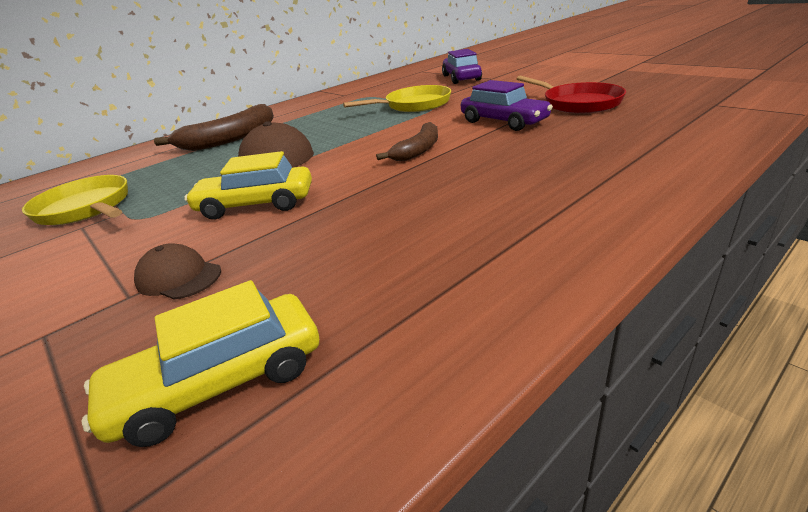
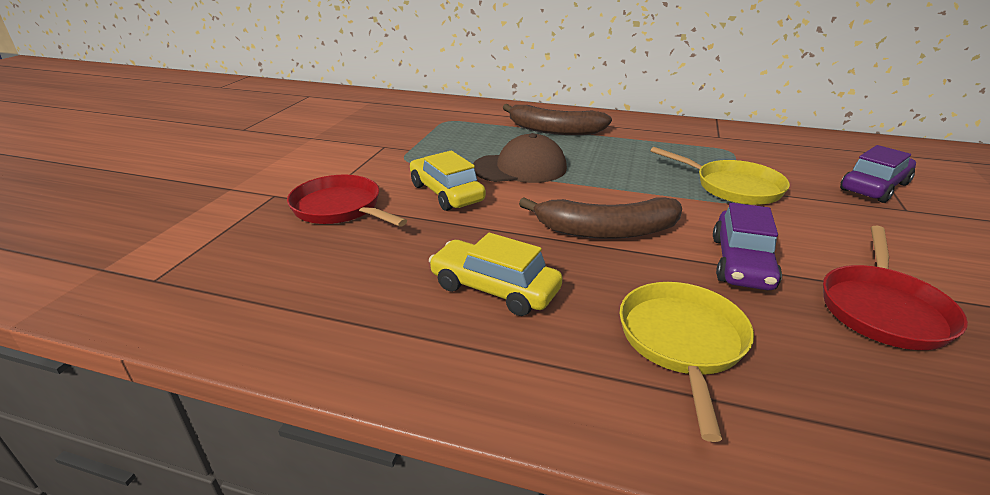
camera: 55 degrees right, 0 degrees up
(86, 208) = (407, 135): yellow pan -> yellow pan (682, 342)
(179, 277) = (340, 208): brown cap -> red pan
(220, 382) = (246, 269): yellow car -> yellow car (494, 288)
(418, 150) = (606, 231): brown banana -> brown banana, size x1.60

